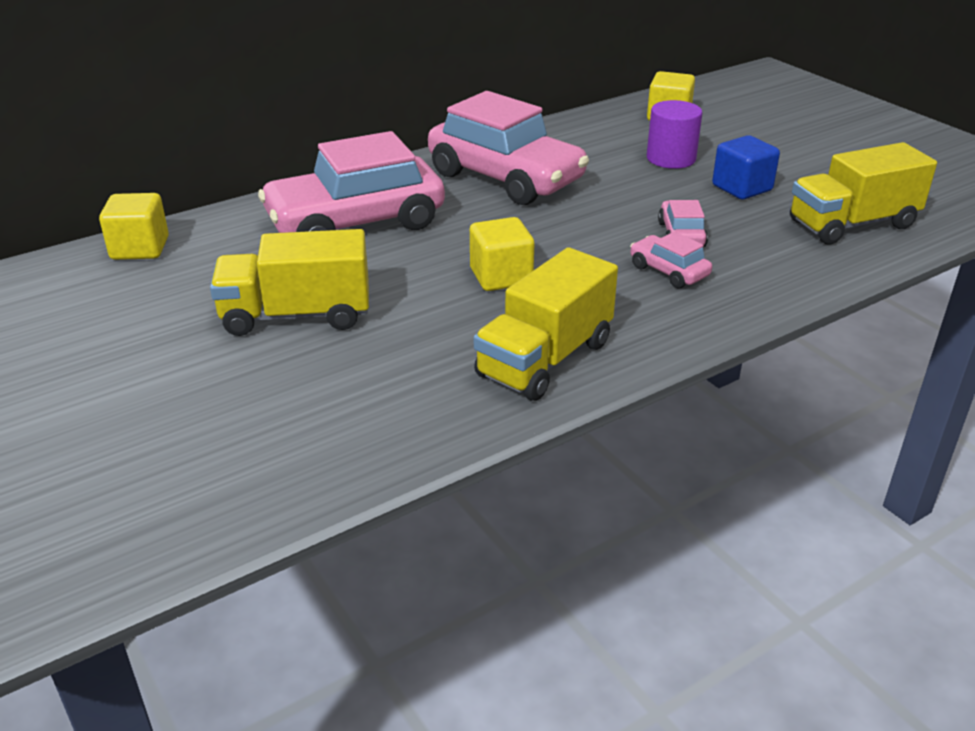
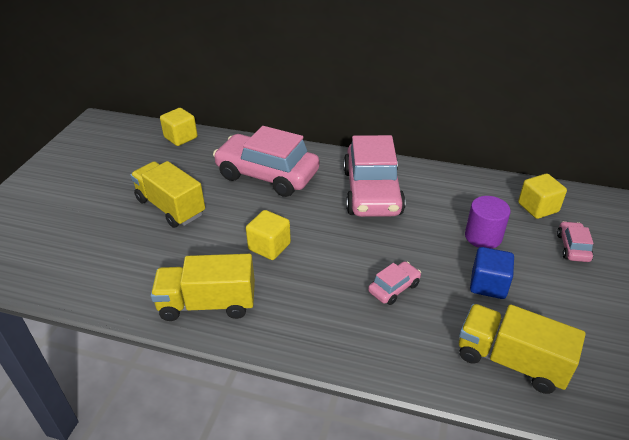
camera: 50 degrees right, 5 degrees up
(668, 271) = (345, 304): pink car -> pink car (572, 247)

